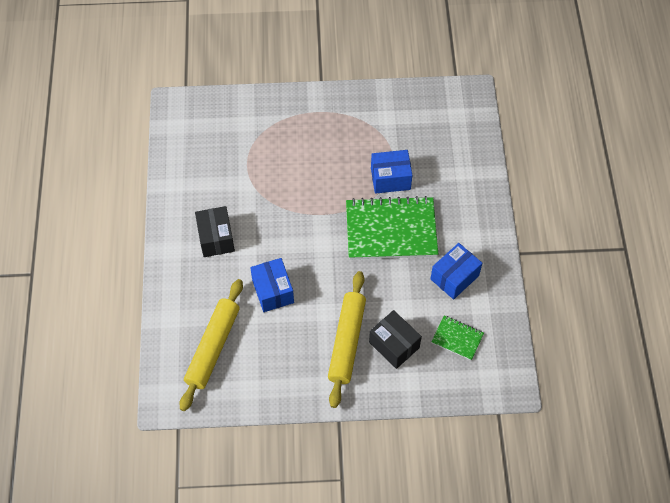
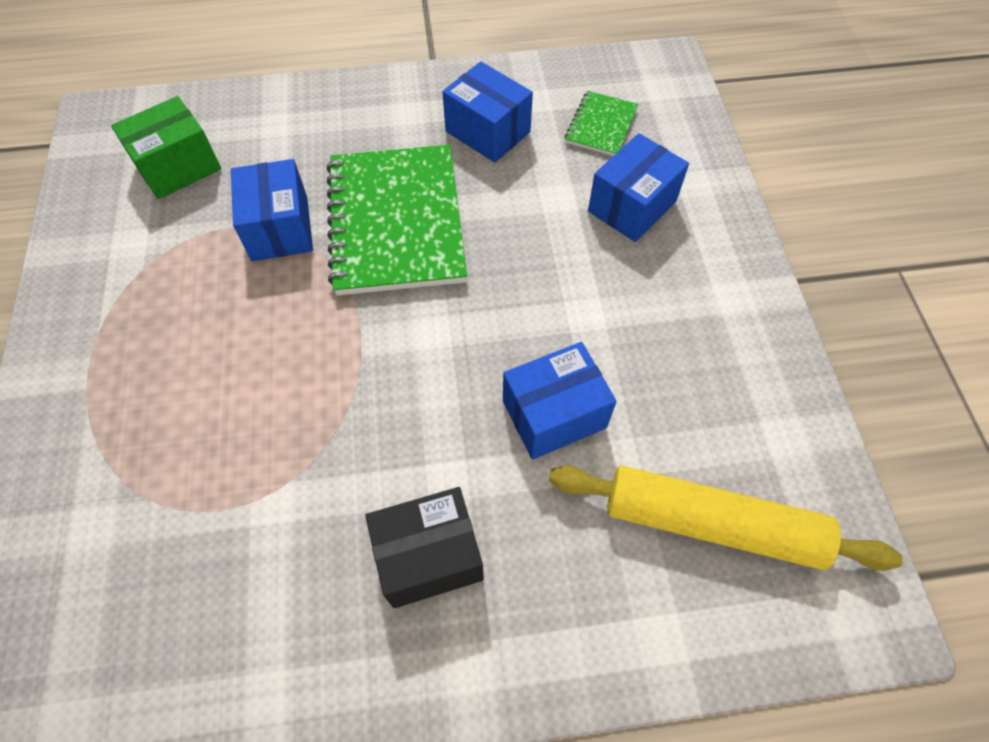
camera: 95 degrees left, 0 degrees up
(346, 342) = (641, 276): yellow rolling pin -> none
(394, 345) = (632, 206): black box -> blue box
(434, 132) = (178, 167): none -> green box

